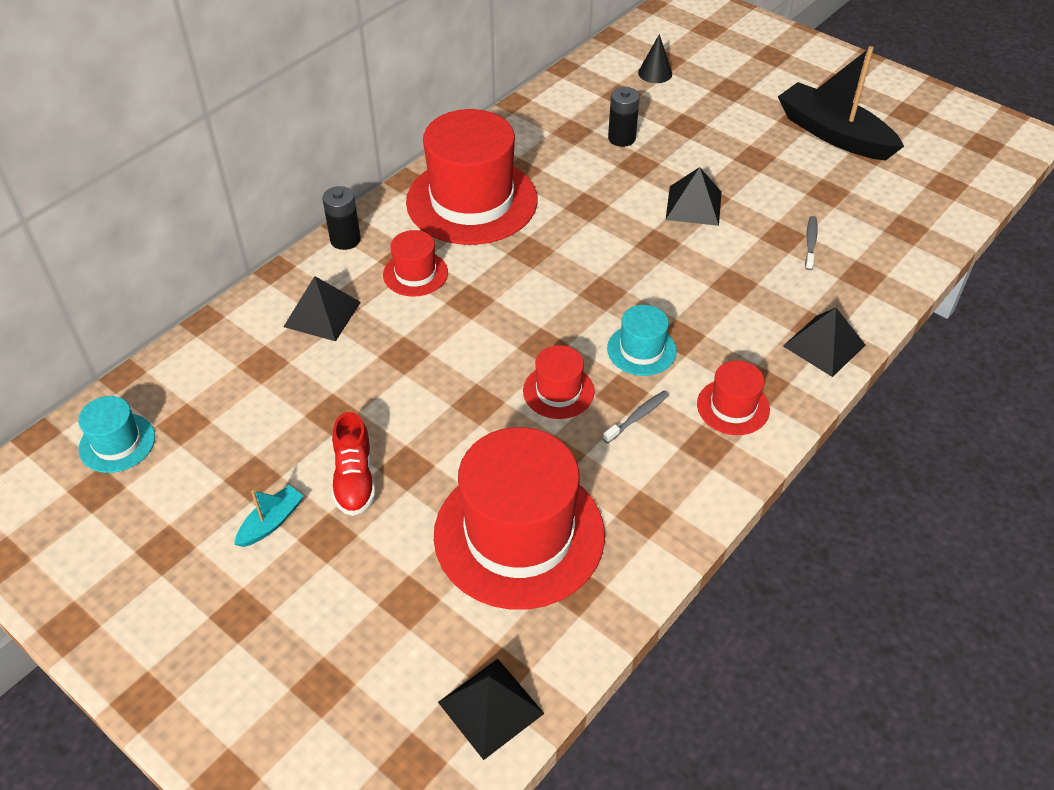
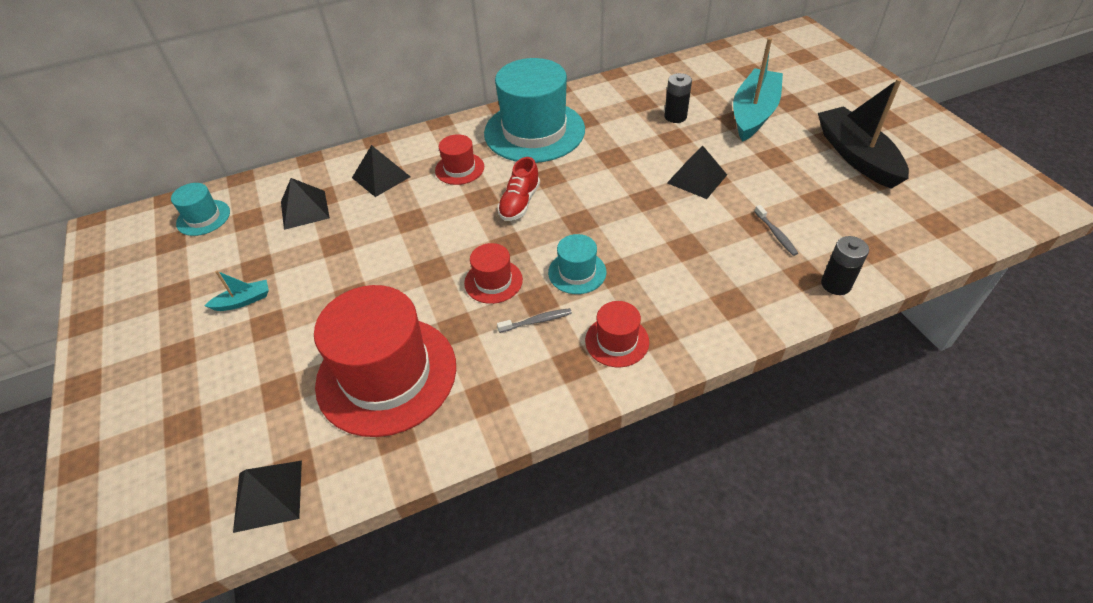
camera: 30 degrees right, 0 degrees up
(345, 240) = (432, 134): black battery -> black battery (836, 284)
(354, 479) = (314, 292): red shoe -> red shoe (519, 203)
(472, 201) = (534, 131): red hat -> turquoise hat
(655, 73) = (735, 77): black cone -> none
(702, 112) = (754, 113): none -> turquoise boat
(810, 243) = (776, 234): grey toothbrush -> grey toothbrush turned 120 degrees clockwise
(824, 345) = (730, 319): black pyramid -> black pyramid (304, 209)

